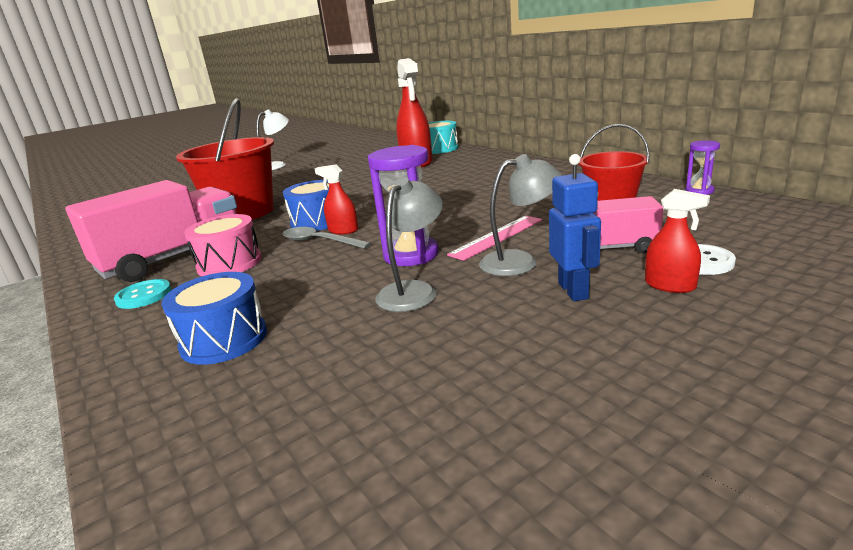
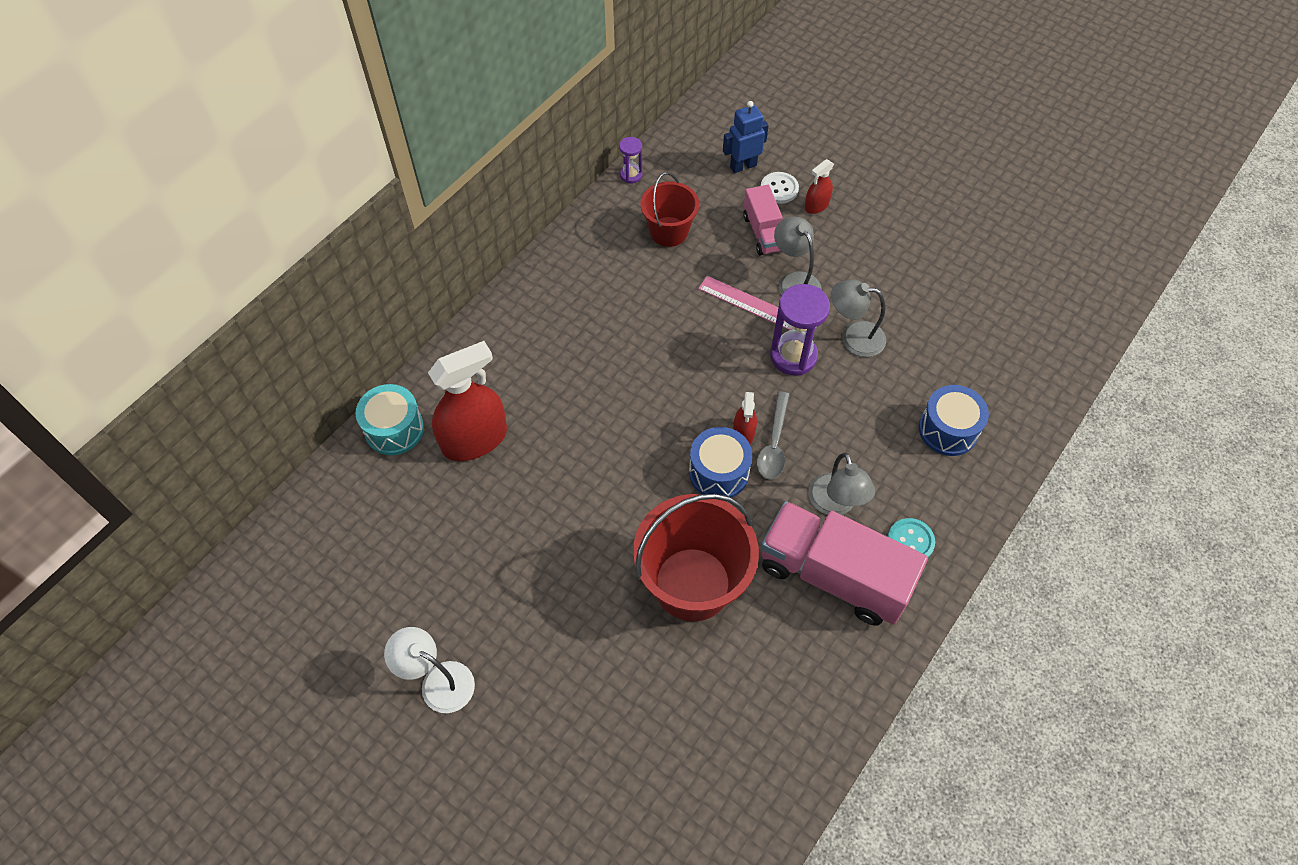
camera: 110 degrees left, 35 degrees up
(229, 263) = (835, 504): pink drum -> grey lamp
(573, 291) = (833, 249): blue robot -> blue robot (743, 166)
(670, 285) = (816, 205): red spray bottle -> red spray bottle turned 150 degrees counterclockwise

